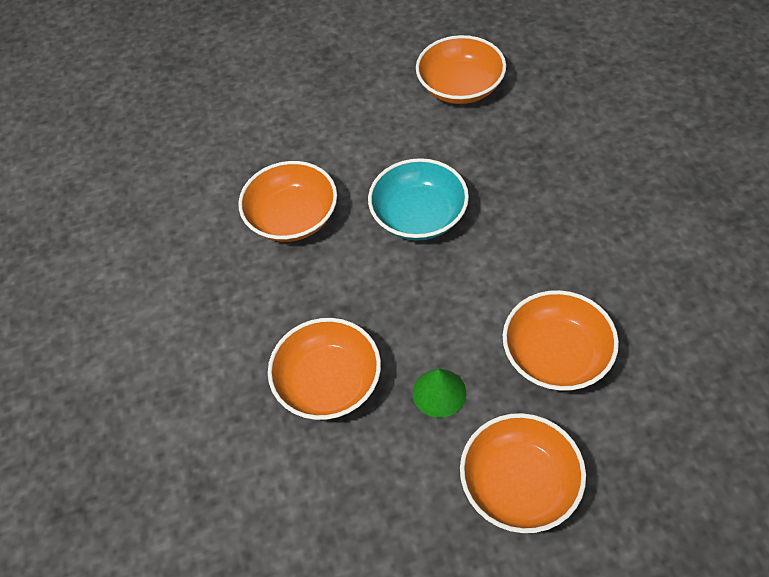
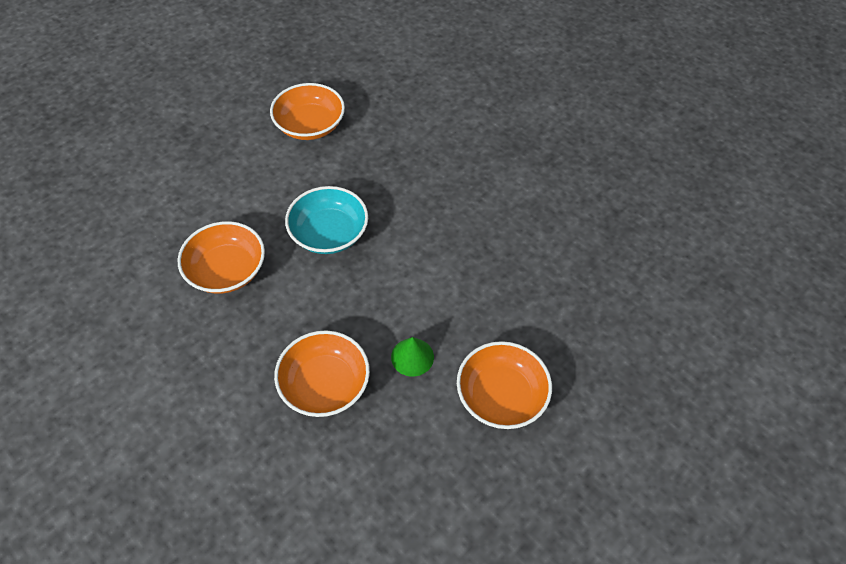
camera: 35 degrees left, 0 degrees up
(556, 355) = (480, 296): orange bowl -> none

